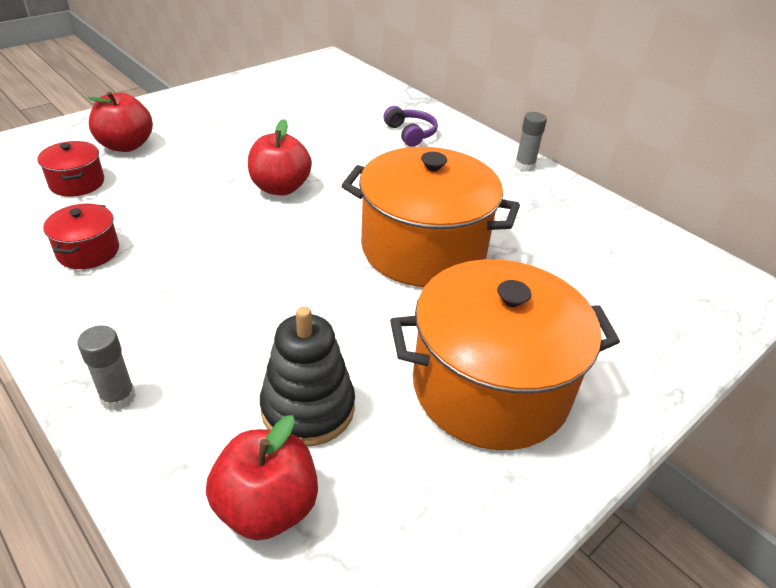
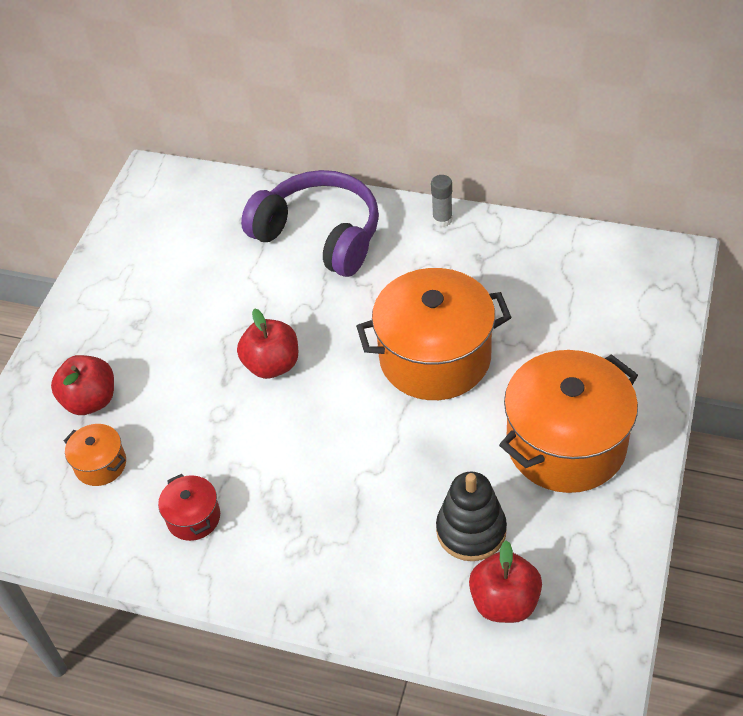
camera: 25 degrees left, 10 degrees up
(77, 183) = (100, 464): red pot -> orange pot
(118, 397) = (349, 601): grey glue stick -> none
(410, 134) = (319, 235): purple headphones -> purple headphones, size x2.28

